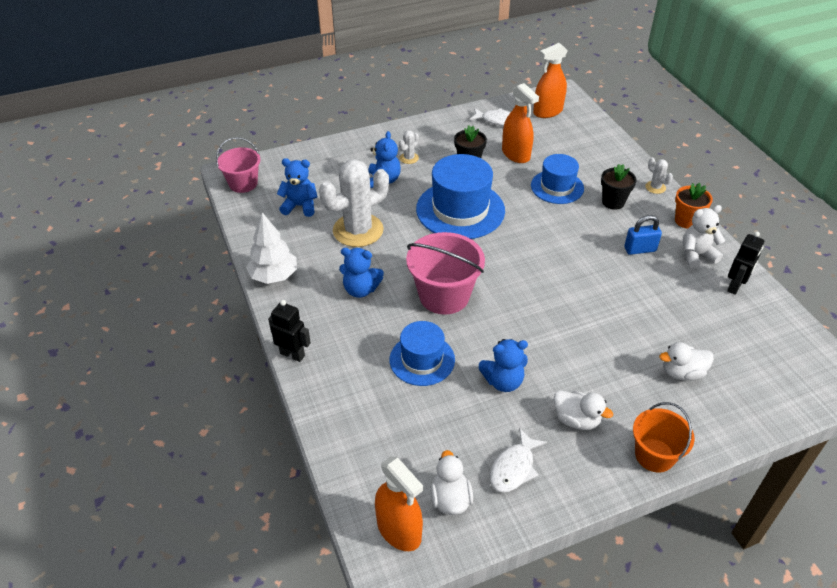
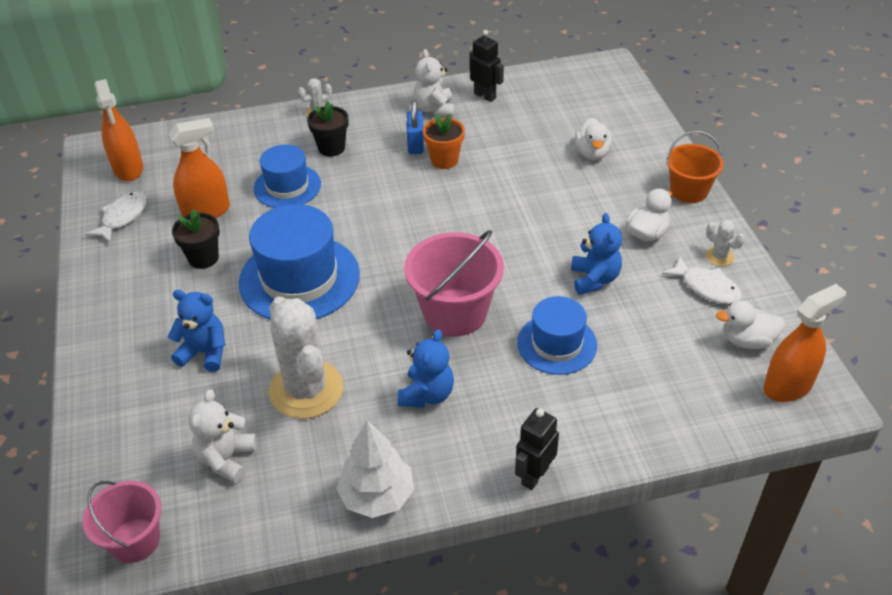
camera: 80 degrees left, 0 degrees up
(300, 206) = (226, 459): blue teddy bear -> white teddy bear
(409, 158) = (164, 319): white cactus -> white cactus (719, 256)
(686, 221) = (380, 104): orange flower pot -> orange flower pot (444, 160)

